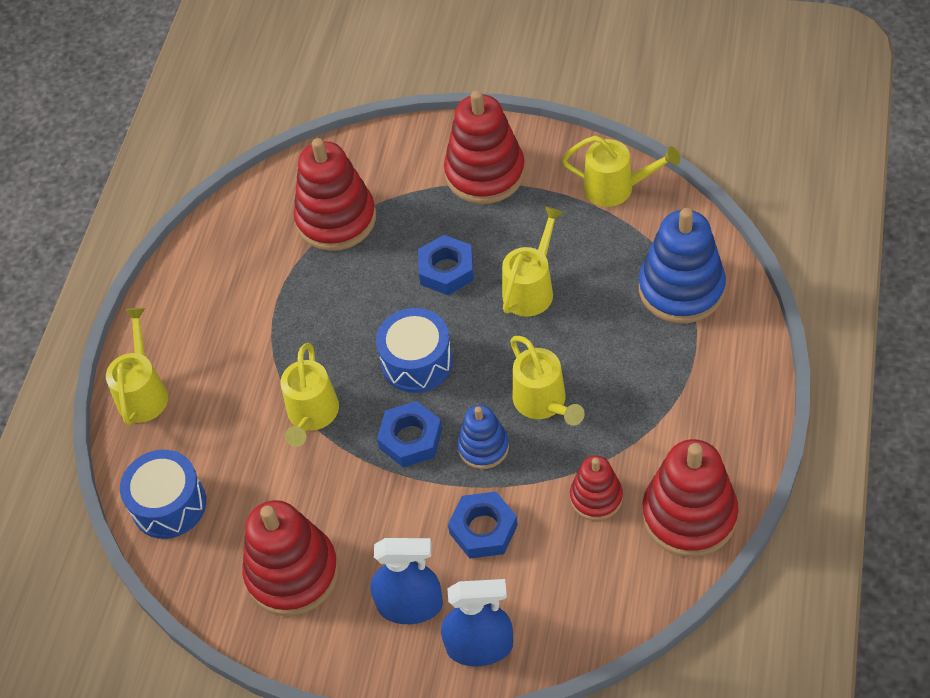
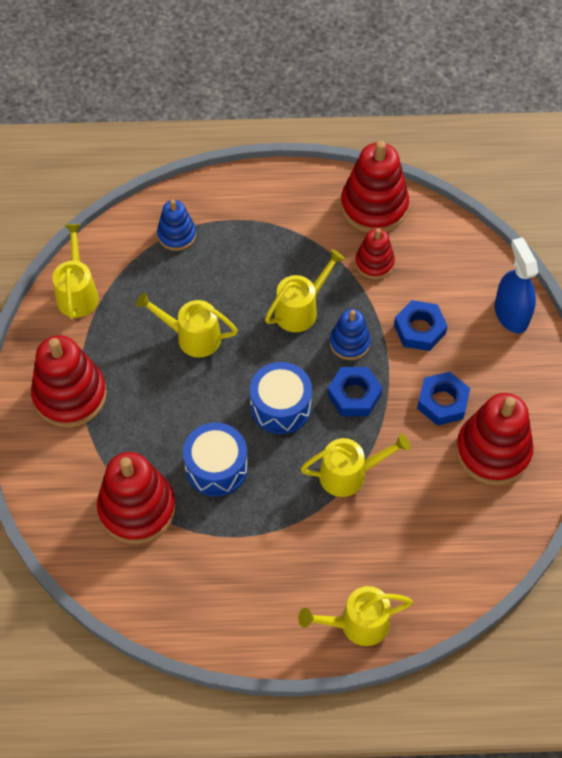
camera: 110 degrees left, 5 degrees up
(169, 504) = (460, 564): blue drum -> blue drum (216, 467)
(410, 605) = (494, 364): blue spray bottle -> none
(446, 270) = (182, 404): blue nut -> blue nut (442, 402)
(681, 289) = (177, 235): blue stacking toy -> blue stacking toy, size x0.57

